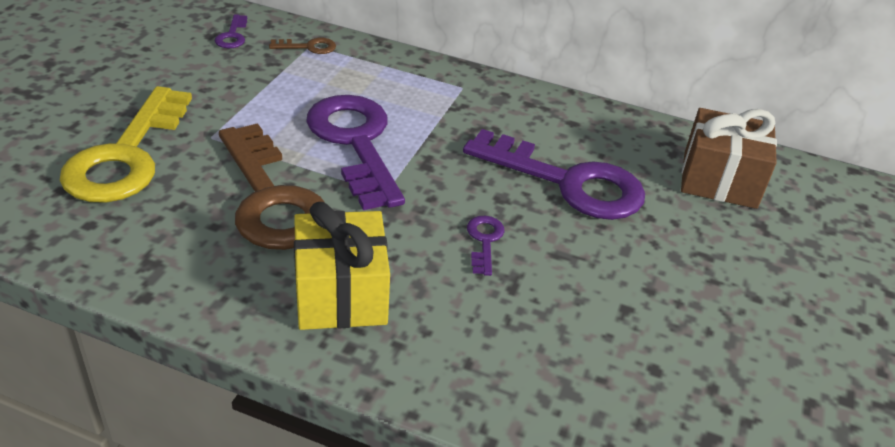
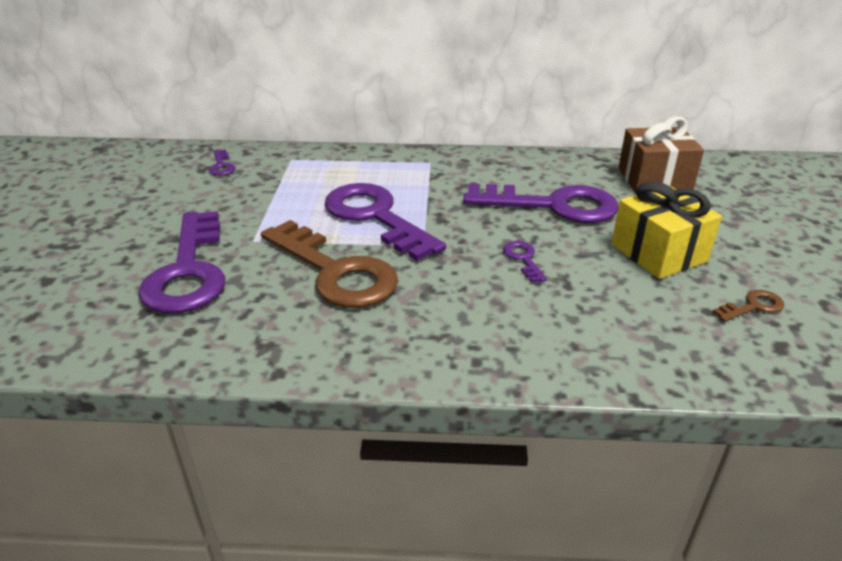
camera: 15 degrees left, 5 degrees down
(127, 155) = (188, 271): yellow key -> purple key
(308, 47) = (290, 161): brown key -> brown key (753, 306)
(341, 294) = (441, 325): yellow gift -> yellow gift (658, 253)

